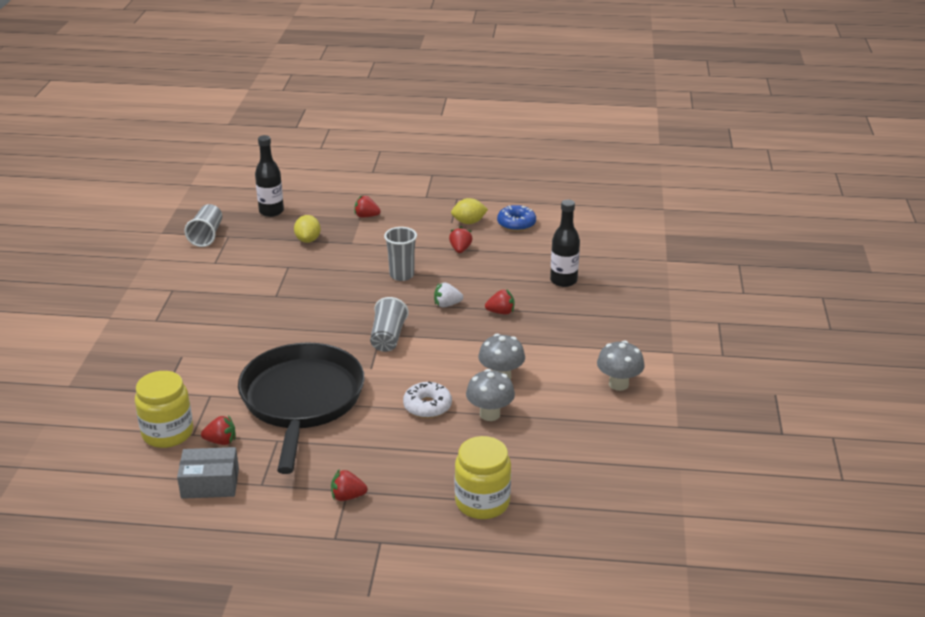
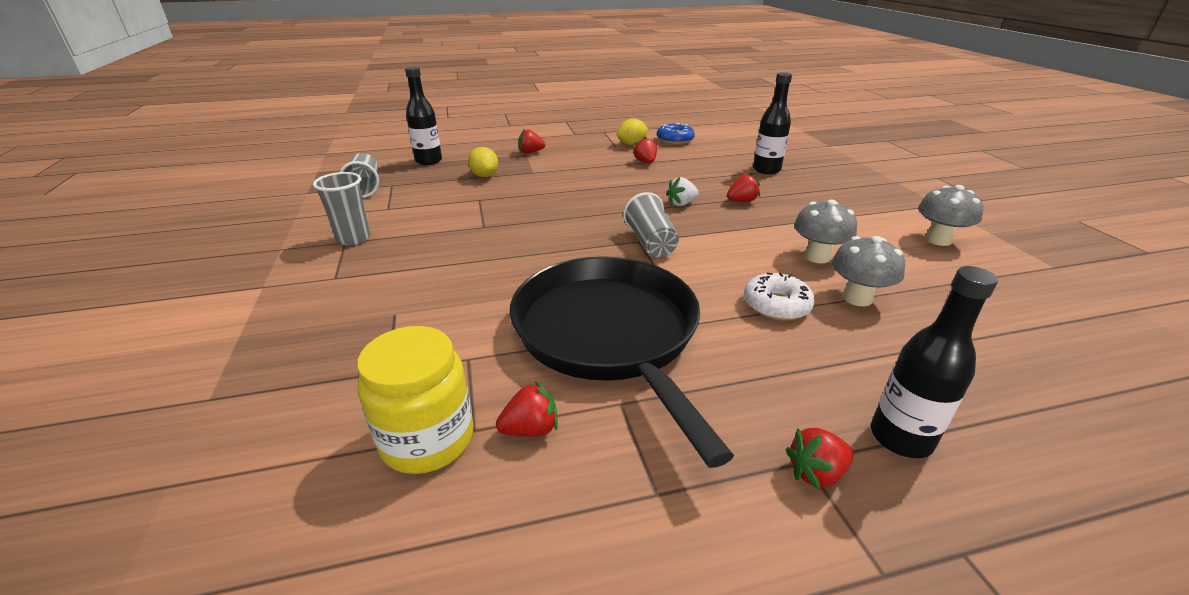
camera: 20 degrees left, 0 degrees up
(210, 483) = (562, 522): grey box -> none
(402, 275) = (609, 188): grey cup -> grey cup (353, 239)
(411, 494) = (900, 438): none -> black bottle
(482, 502) = (1006, 420): yellow jar -> none

